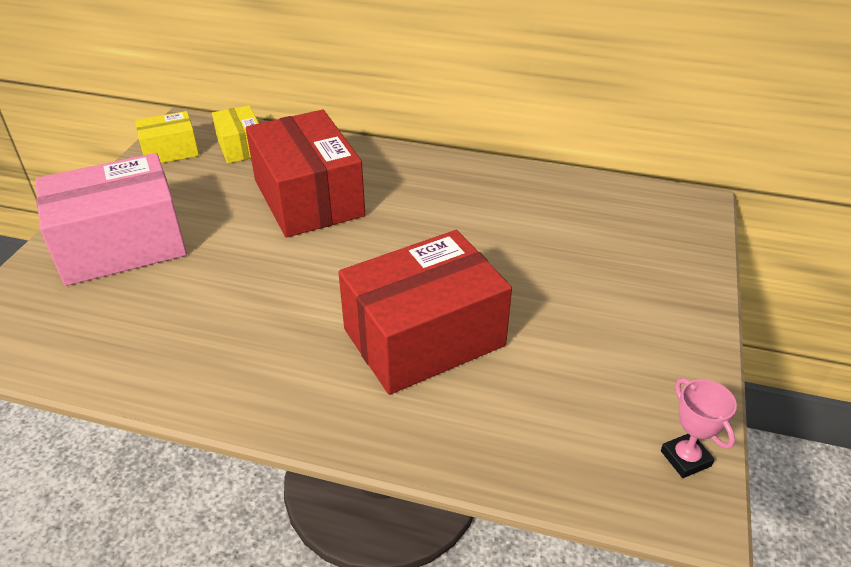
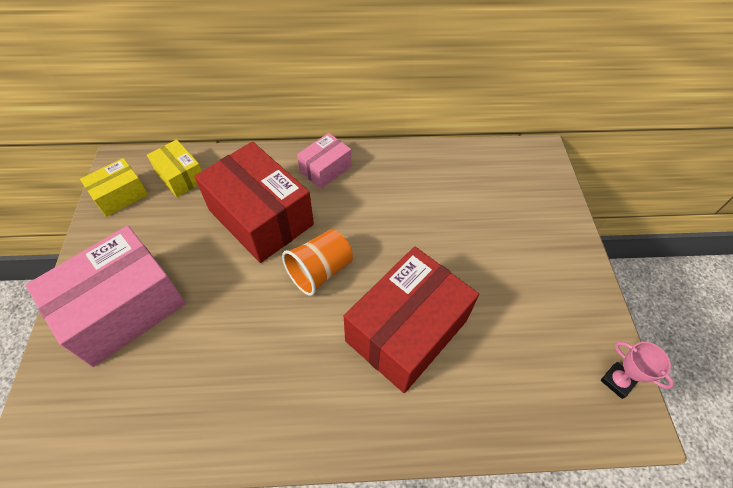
camera: 20 degrees left, 15 degrees up
(350, 259) = (320, 271): none -> orange cup
(406, 169) = (325, 169): none -> pink box

